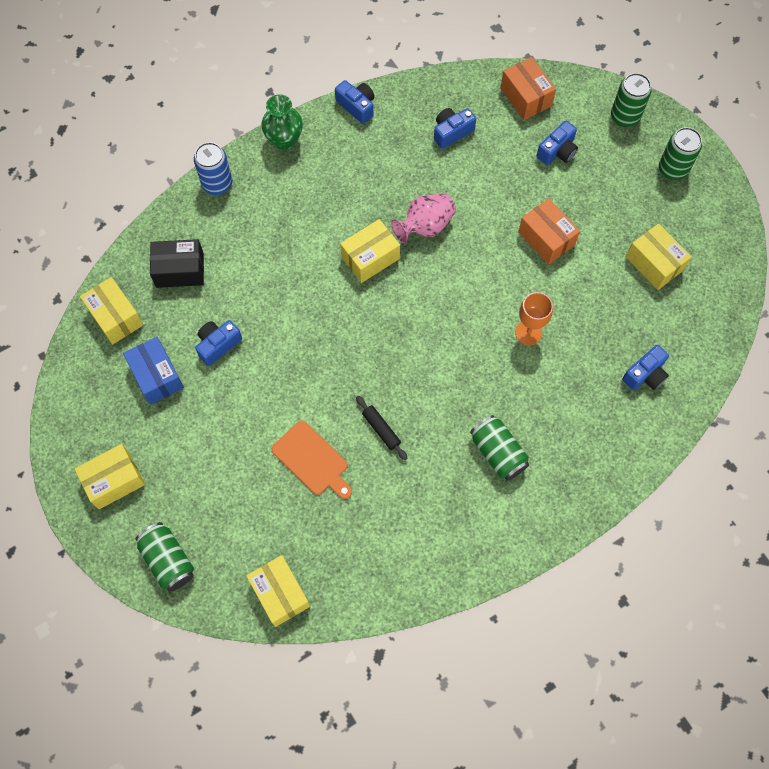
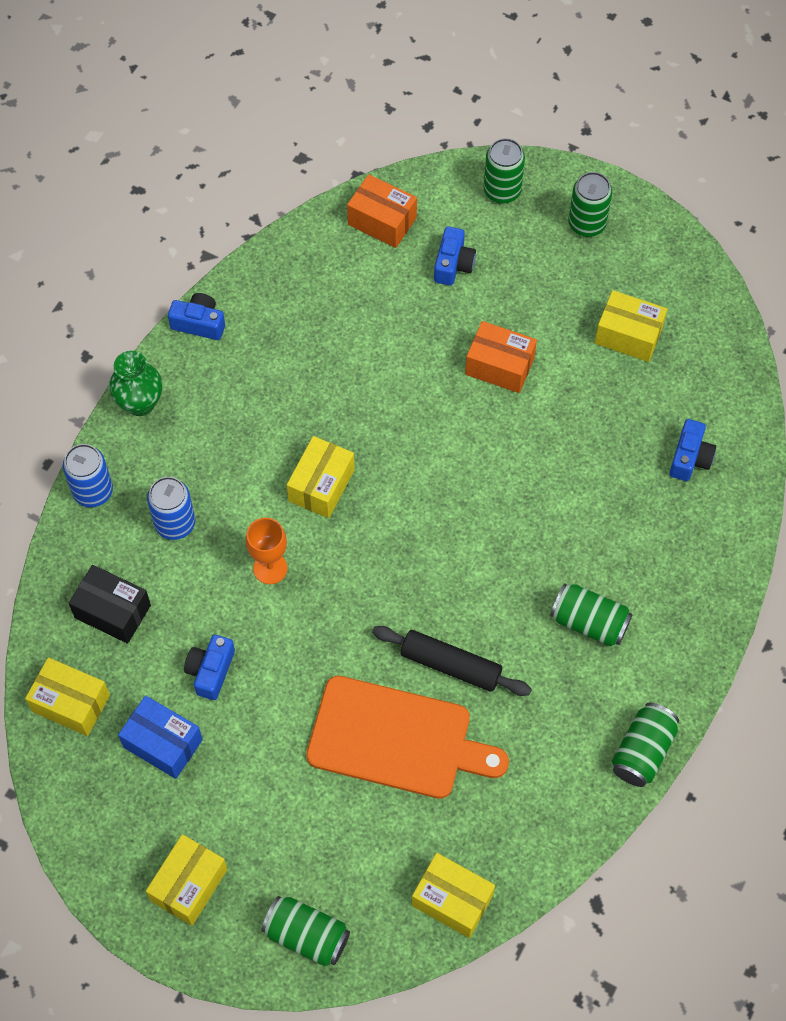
camera: 30 degrees left, 5 degrees down
(180, 270) = (112, 611): black box -> black box turned 60 degrees clockwise
(257, 233) = (175, 523): none -> blue can
(312, 460) = (397, 739): orange cutting board -> orange cutting board, size x1.70
(381, 429) = (450, 665): black rolling pin -> black rolling pin, size x1.65
(425, 226) = (360, 419): pink vase -> none
(452, 132) = (324, 300): blue camera -> none
(479, 566) = (642, 751): none -> green can
(528, 332) = (543, 477): orange goblet -> orange goblet (270, 568)

